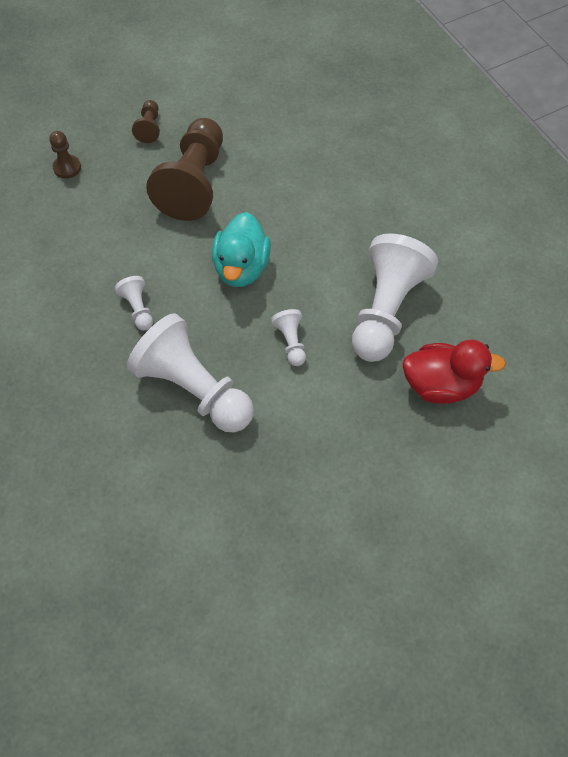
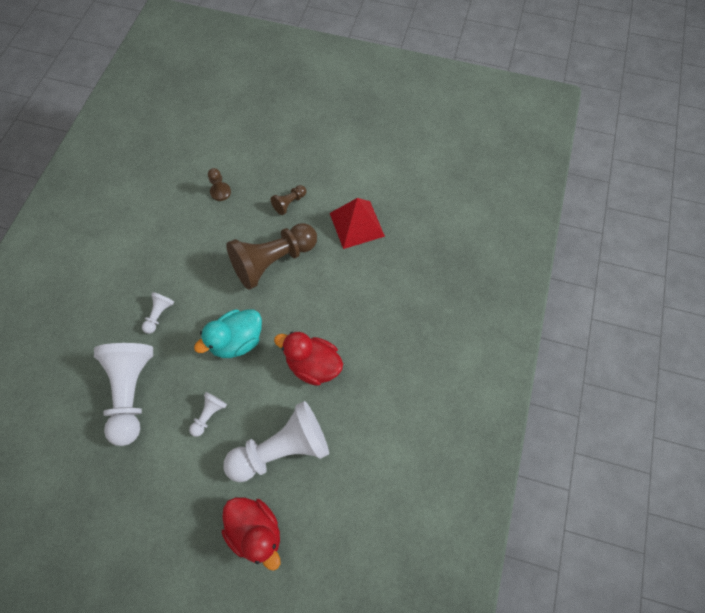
camera: 45 degrees right, 5 degrees up
(234, 99) = (356, 224): none -> red pyramid
(332, 230) = (313, 365): none -> red duck

